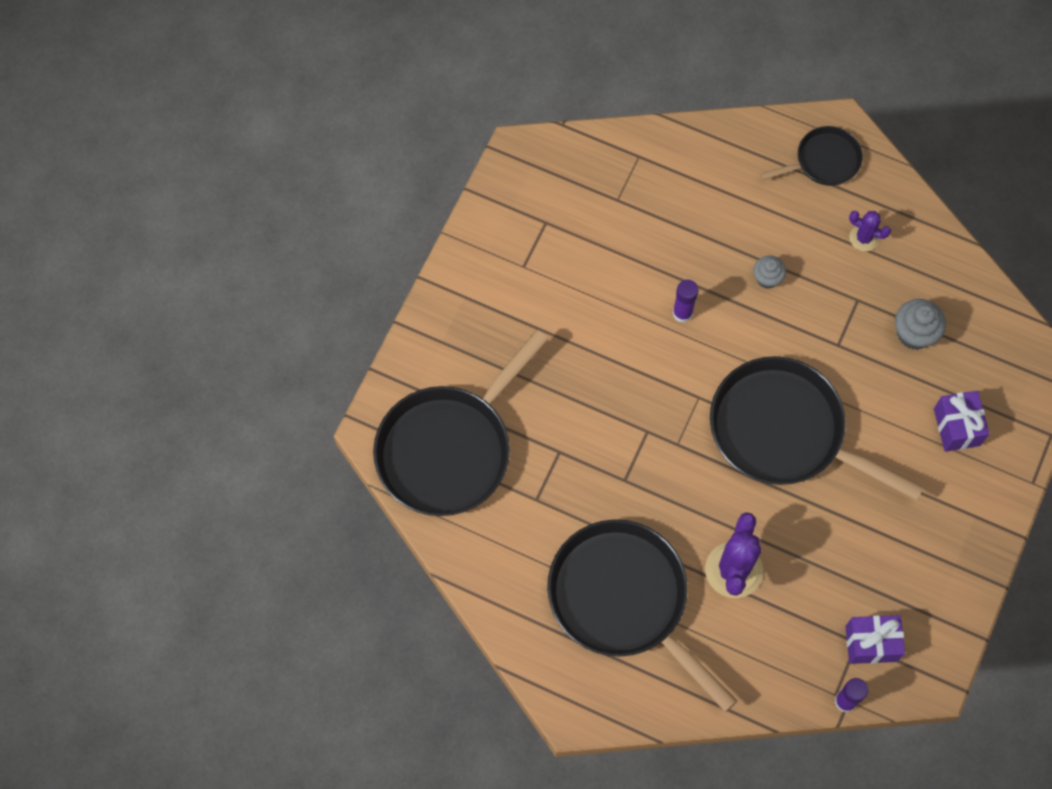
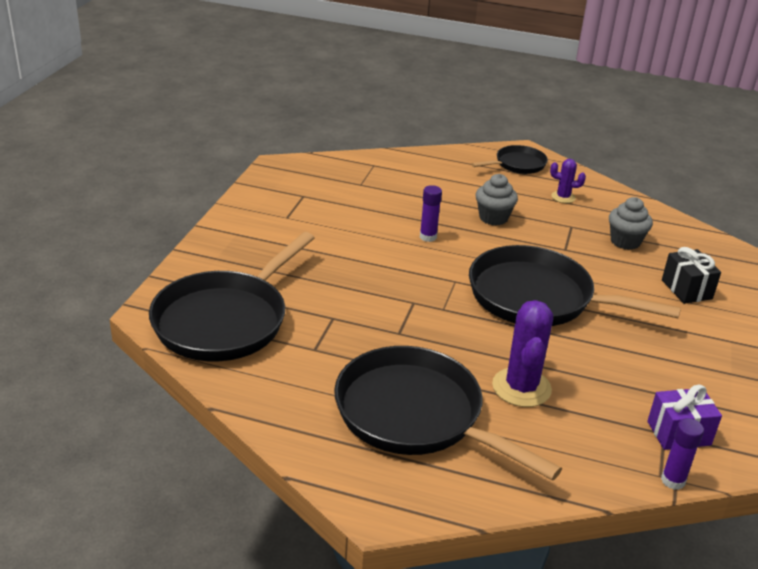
camera: 10 degrees left, 35 degrees down
(767, 278) = (493, 218): grey cupcake -> grey cupcake, size x1.53
(957, 427) = (686, 289): purple gift -> black gift

